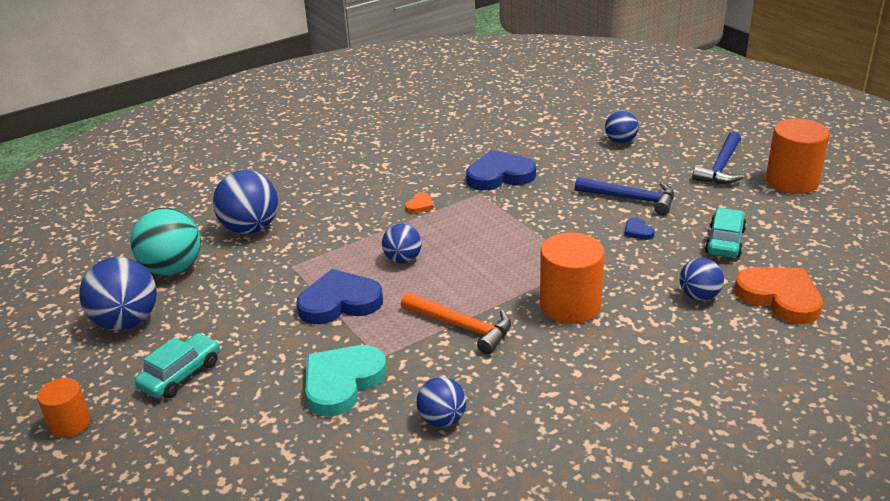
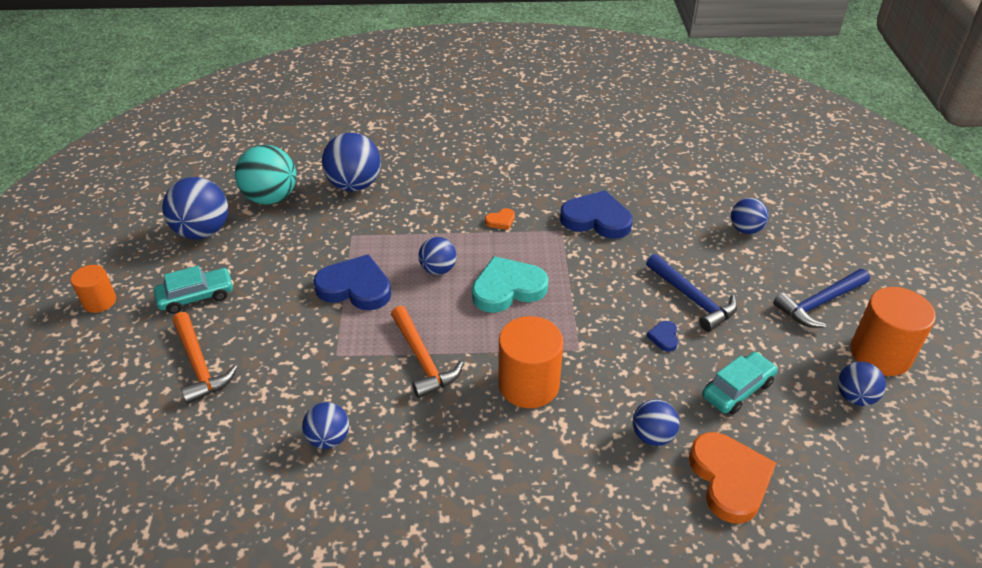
camera: 30 degrees right, 10 degrees up
(247, 424) = (199, 364): none -> orange hammer
(342, 382) = (291, 363): turquoise heart -> turquoise heart (507, 288)
(804, 213) = (855, 397): none -> blue ball

